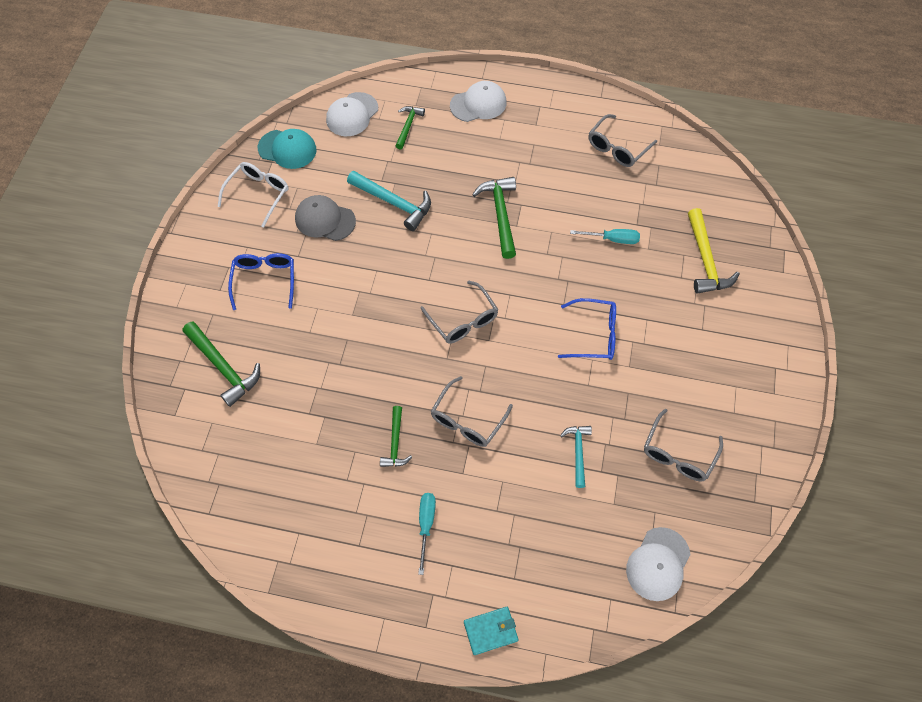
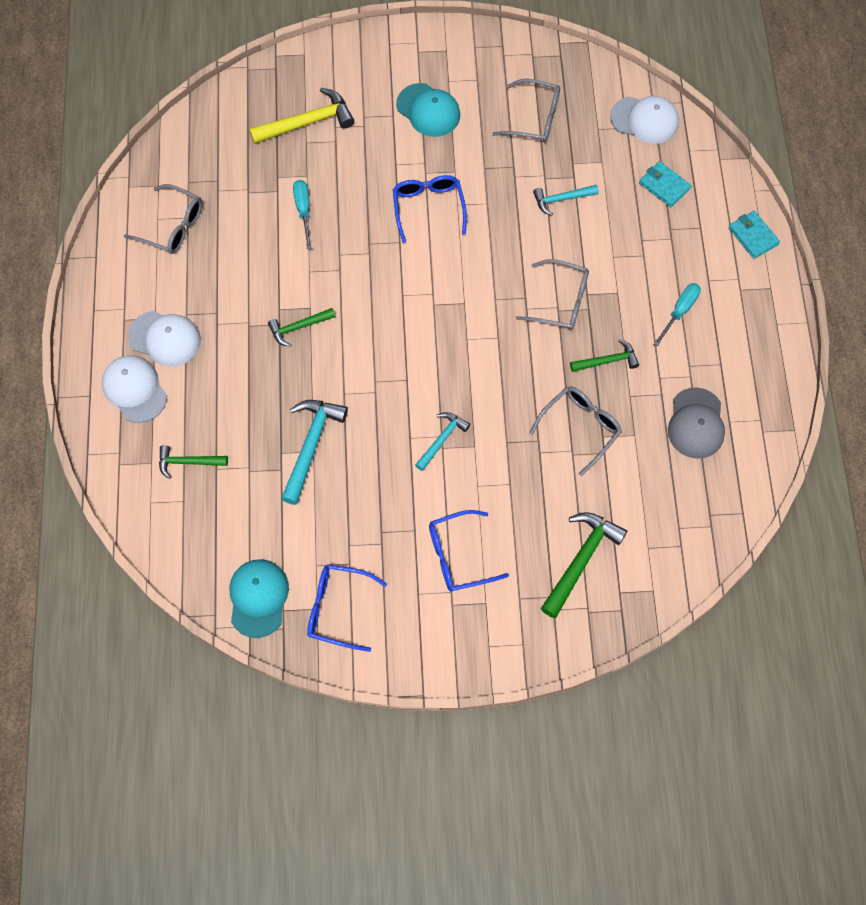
camera: 105 degrees left, 5 degrees up
(258, 194) = (337, 608): white glasses -> blue glasses
(325, 220) = (355, 516): grey cap -> grey cap (696, 423)
(352, 115) = (183, 535): white cap -> white cap (165, 338)
(366, 292) = (442, 439): none -> turquoise hammer
(426, 525) = (679, 311): turquoise screwdriver -> turquoise screwdriver turned 135 degrees clockwise
(463, 320) = (447, 333): grey glasses -> grey glasses (580, 428)
(500, 214) = (299, 327): green hammer -> green hammer, size x0.61
(572, 557) = (664, 186): none -> turquoise wallet
(703, 360) = (428, 110): none -> turquoise cap

